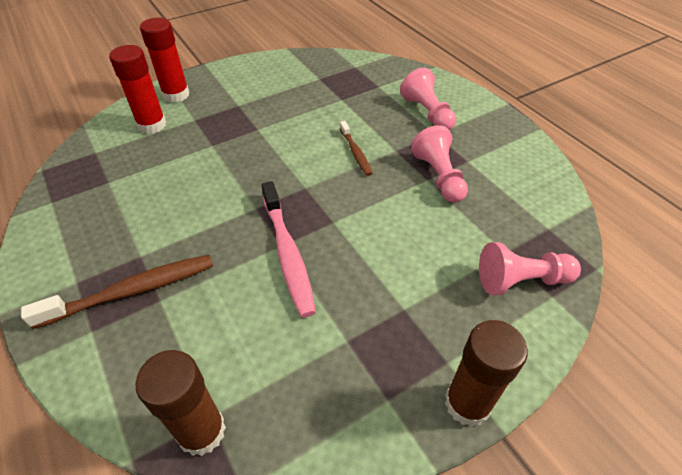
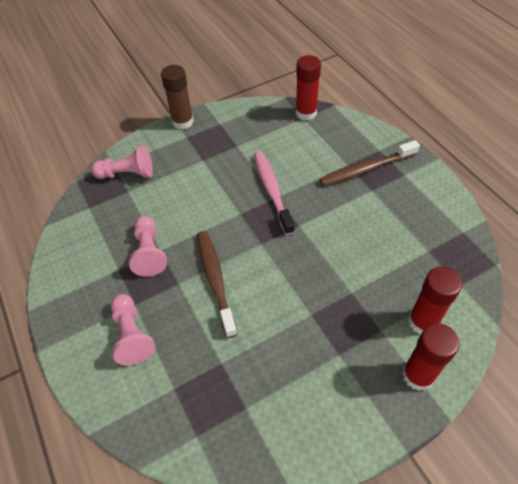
camera: 175 degrees left, 5 degrees up
(202, 431) = (306, 113): brown glue stick -> red glue stick
(355, 152) = (215, 280): brown toothbrush -> brown toothbrush, size x1.74

